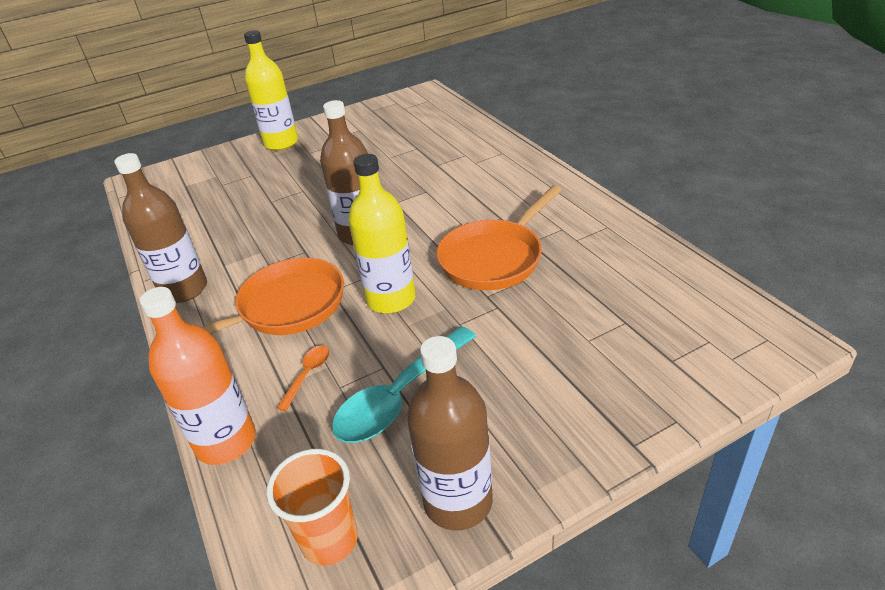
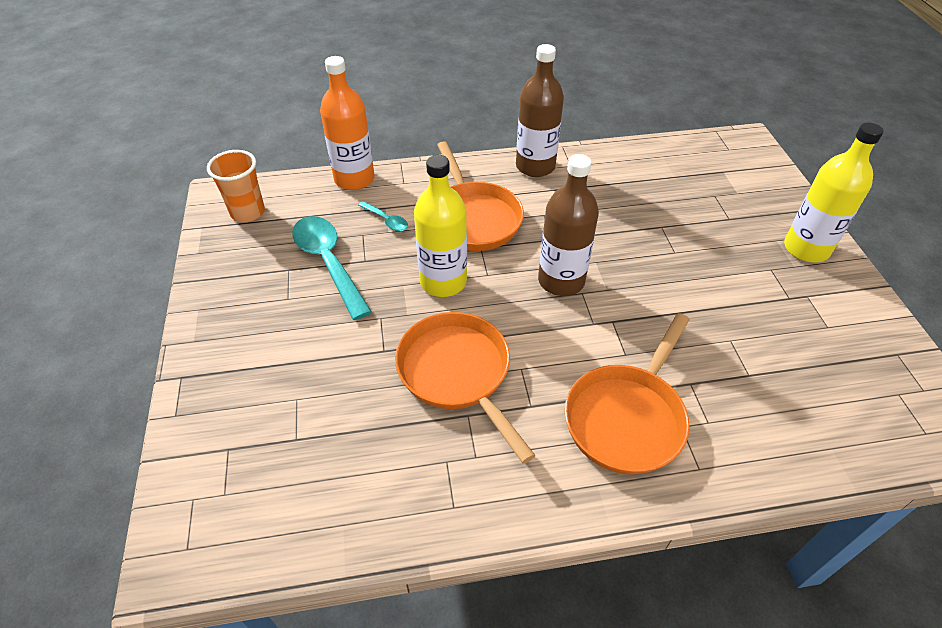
camera: 105 degrees right, 10 degrees up
(308, 375) = (386, 220): orange spoon -> turquoise spoon
(458, 501) = (223, 270): brown bottle -> none
(482, 180) = (627, 417): none -> orange pan

